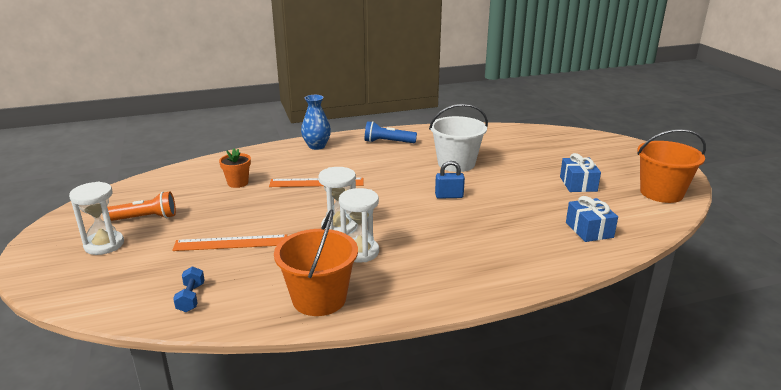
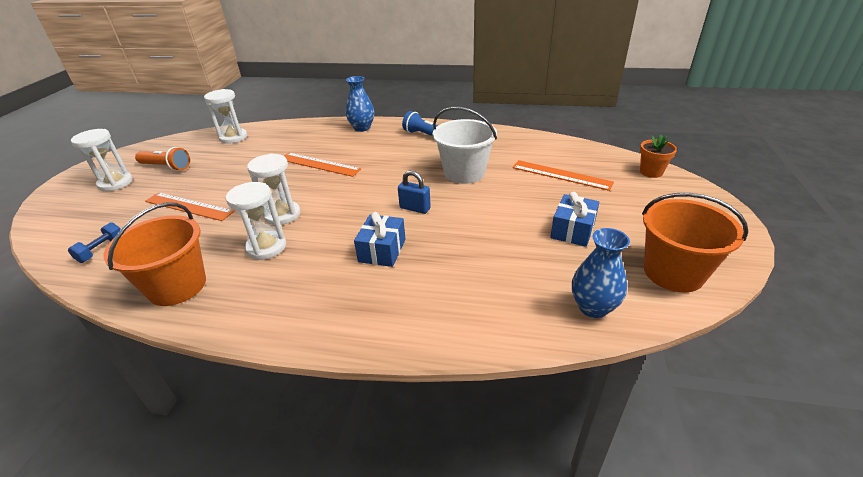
camera: 30 degrees right, 10 degrees up
(185, 178) = (233, 137): none -> white hourglass
(238, 183) = (262, 150): orange flower pot -> orange flower pot (651, 172)
(530, 150) = (561, 175): none -> orange ruler
(589, 230) = (519, 296): blue gift -> blue gift (382, 250)
(638, 223) = (593, 307): none -> blue vase

